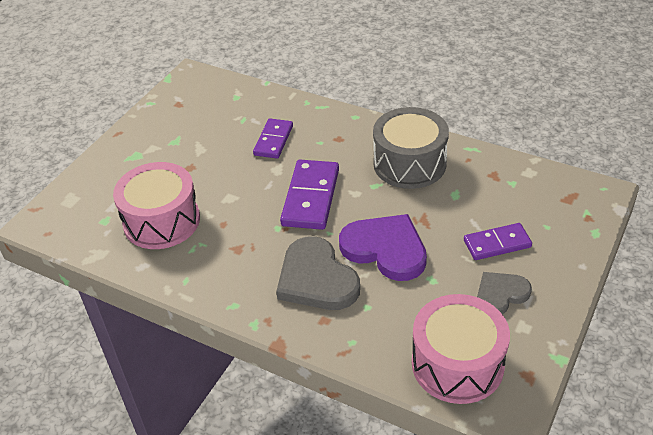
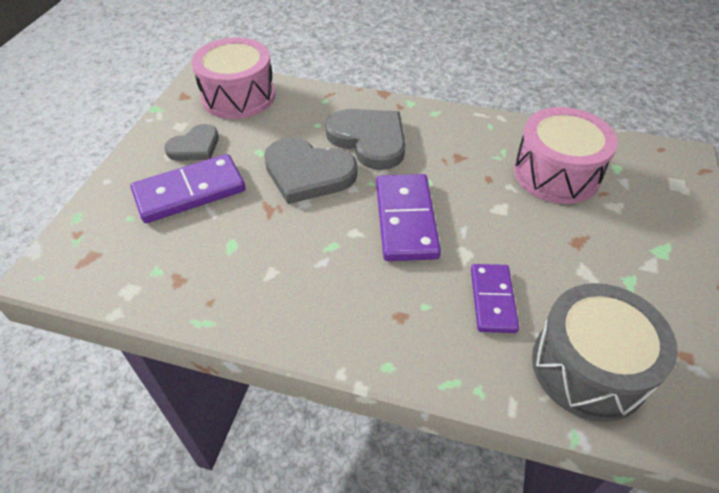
camera: 165 degrees right, 5 degrees up
(385, 249) = (308, 173): purple heart -> grey heart
(409, 163) = (291, 284): grey drum -> grey drum (588, 367)
(497, 244) = (190, 192): purple domino -> purple domino, size x1.56

